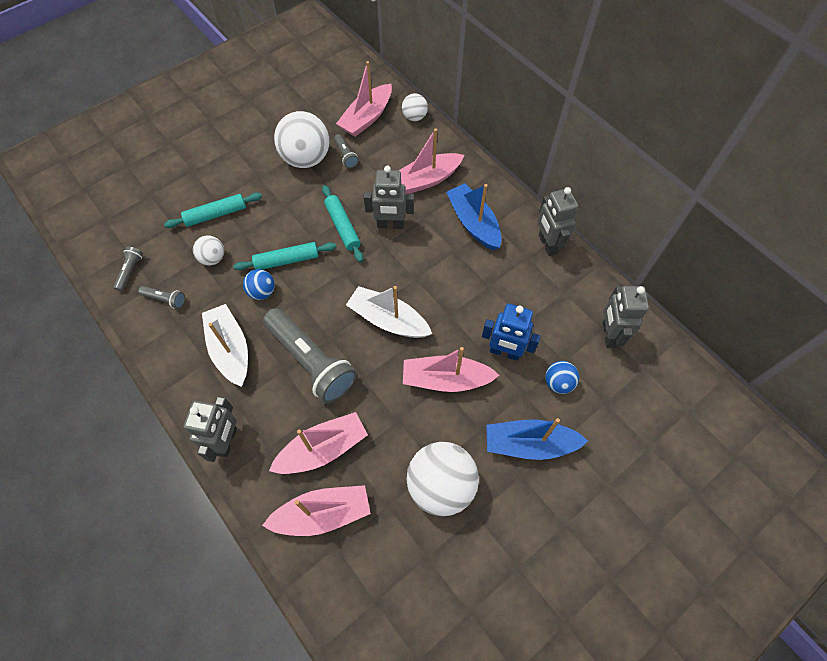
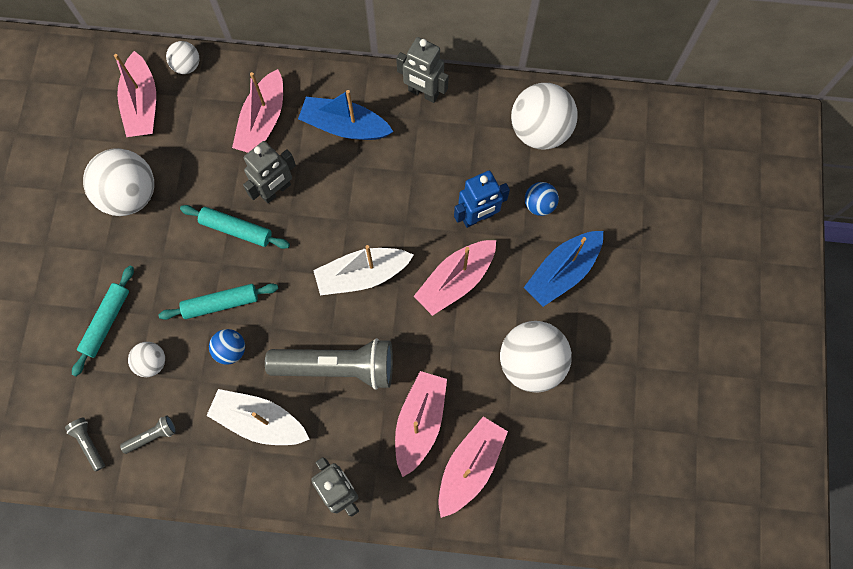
camera: 45 degrees left, 10 degrees up
(287, 260) = (221, 303): turquoise rolling pin -> turquoise rolling pin turned 45 degrees clockwise
(345, 155) = (164, 159): grey flashlight -> none
(609, 334) = (540, 130): grey robot -> white ball

